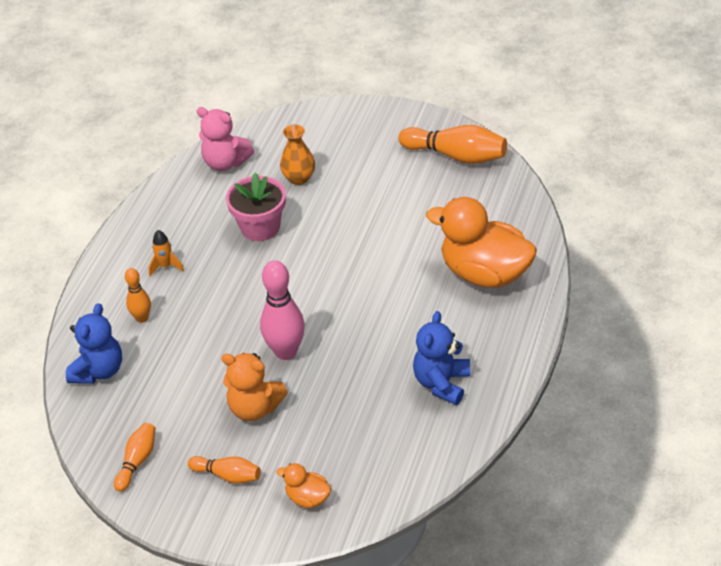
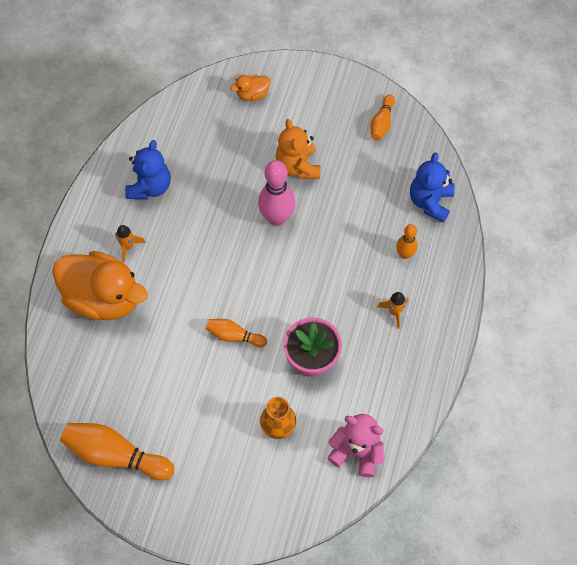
camera: 175 degrees right, 20 degrees up
(228, 475) = (312, 111): orange bowling pin -> orange bowling pin (234, 336)
(254, 408) = (297, 166): orange teddy bear -> orange teddy bear turned 120 degrees counterclockwise
(307, 498) = (252, 94): orange duck -> orange duck turned 135 degrees clockwise
(462, 321) = (128, 247): none -> orange rocket

